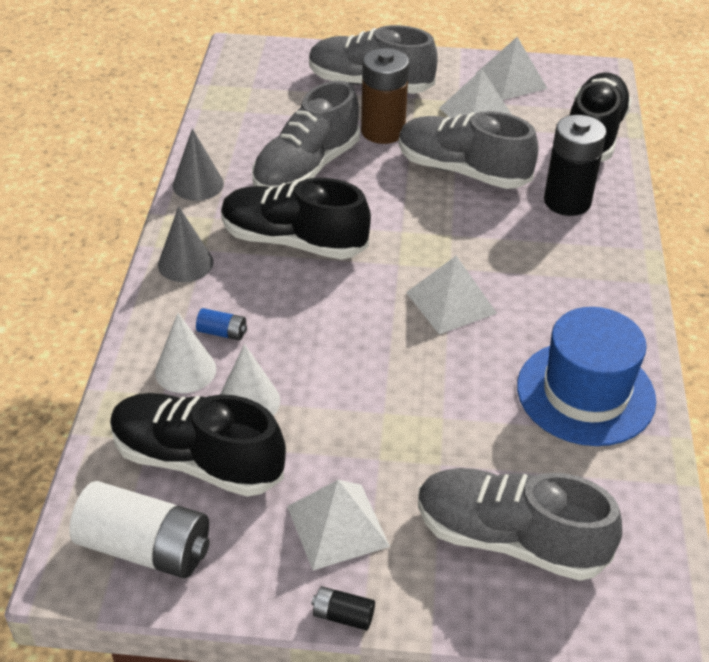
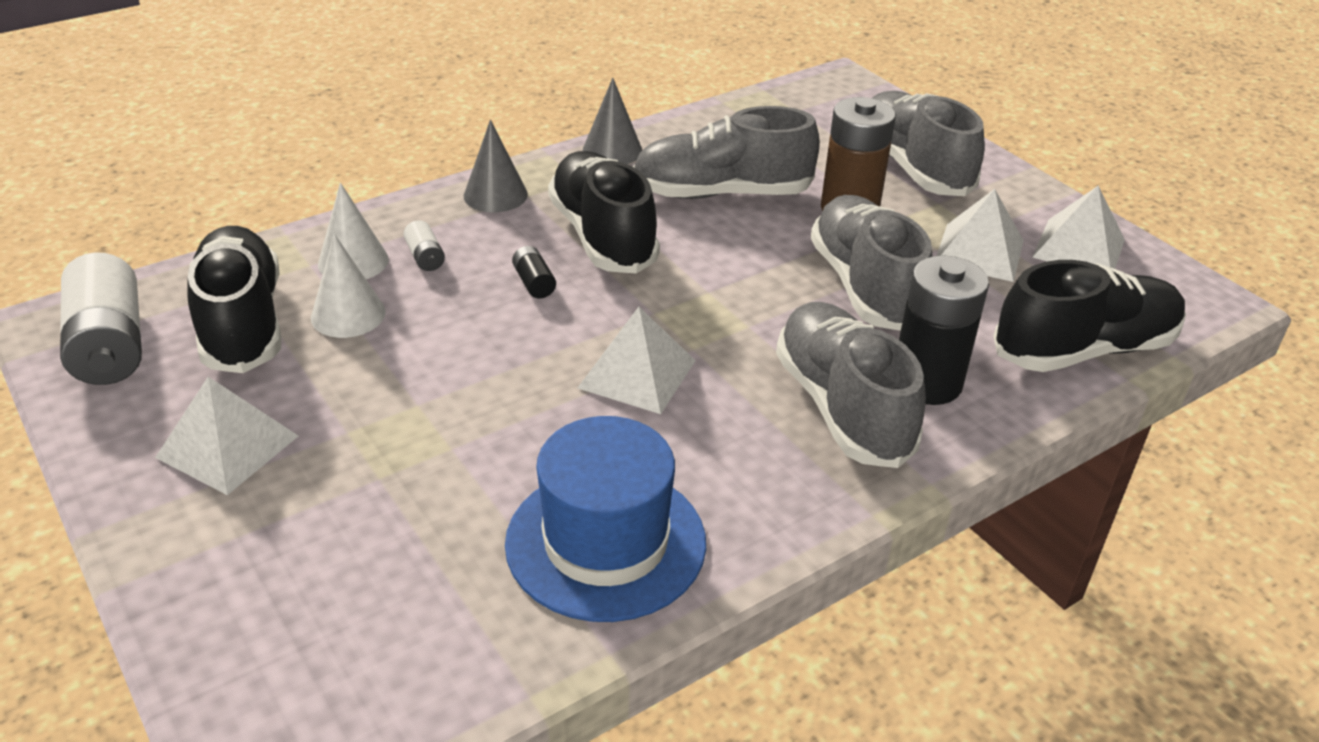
camera: 50 degrees right, 5 degrees down
(222, 332) = (425, 257): blue battery -> white battery
(343, 615) = (108, 505): black battery -> black battery (534, 283)
(509, 539) = (308, 581): grey shoe -> grey shoe (842, 407)

